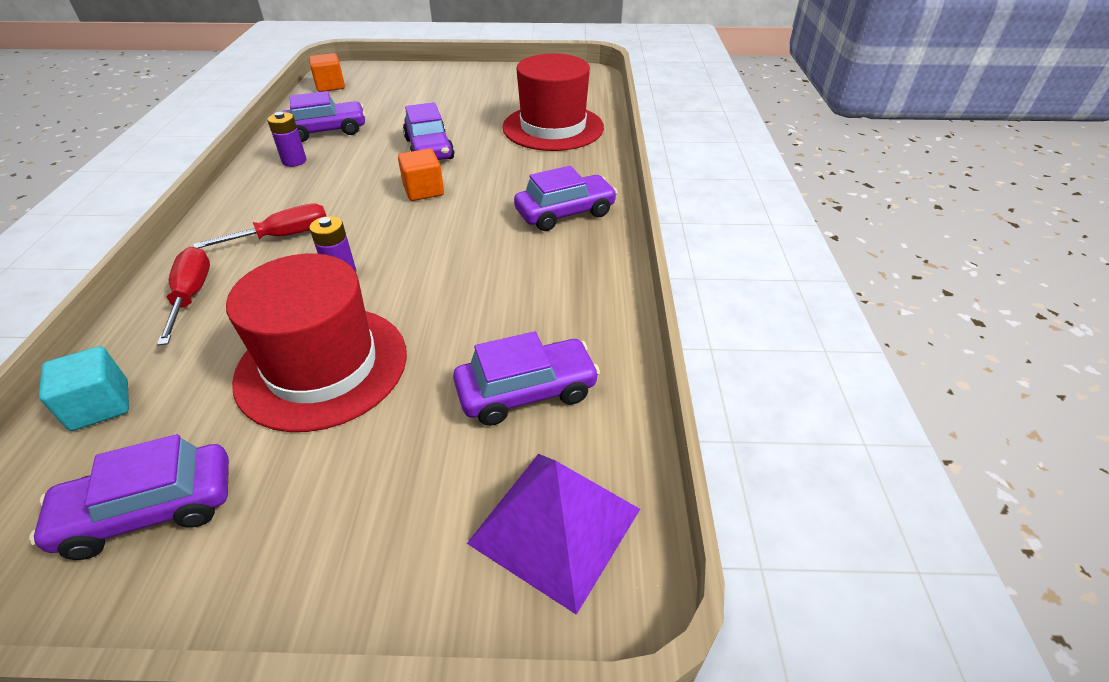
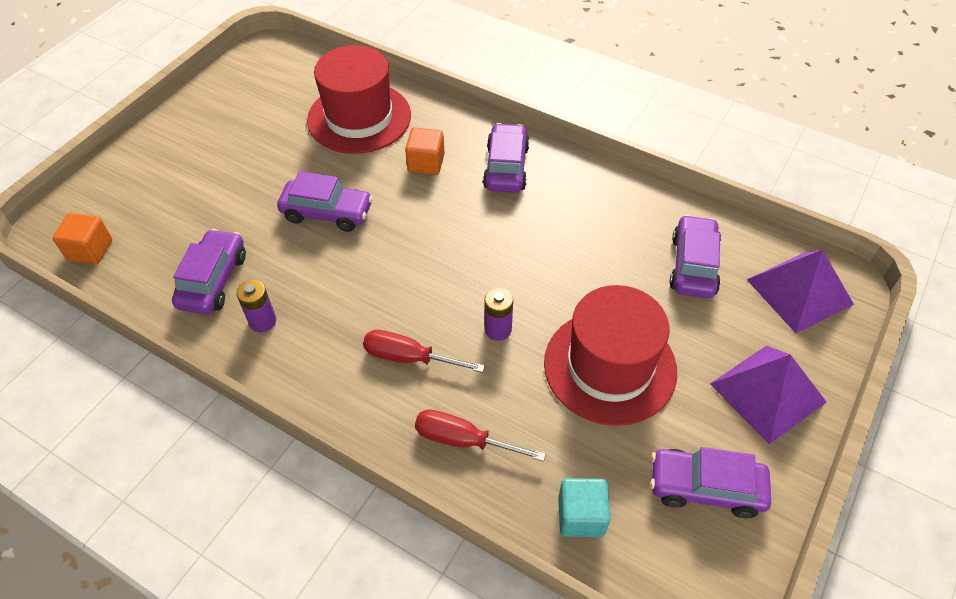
camera: 60 degrees left, 10 degrees up
(150, 510) = (705, 488): purple car -> purple car turned 90 degrees clockwise
(283, 236) = (409, 358): red screwdriver -> red screwdriver turned 75 degrees counterclockwise
(334, 537) = (767, 392): none -> purple pyramid
(423, 191) = (403, 240): orange cube -> orange cube (426, 163)

